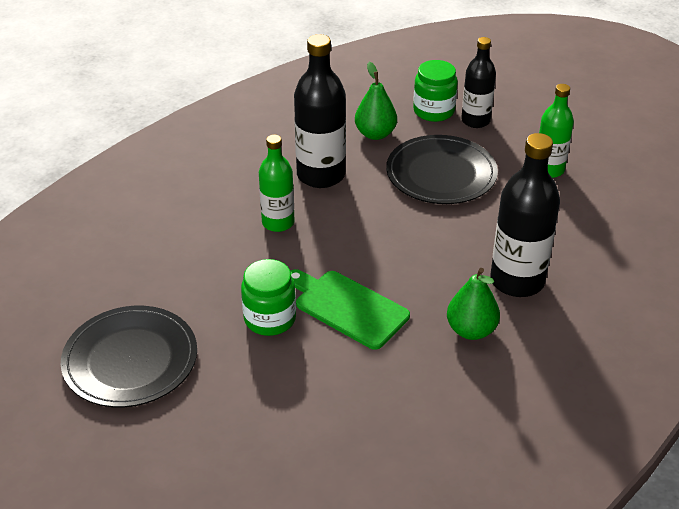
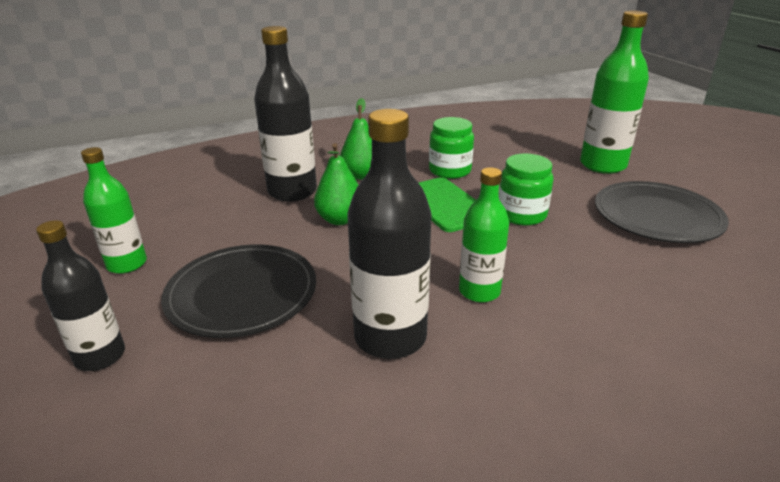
camera: 155 degrees left, 10 degrees down
(189, 452) = (603, 165): none -> green bottle
(375, 134) = (259, 382): green pear -> green pear (340, 219)
(433, 111) = (128, 397): green jar -> green jar (450, 170)

